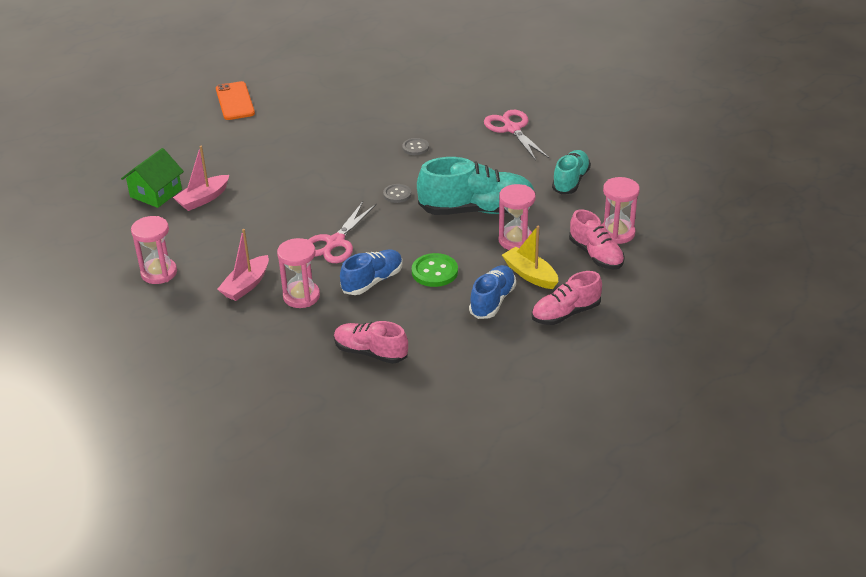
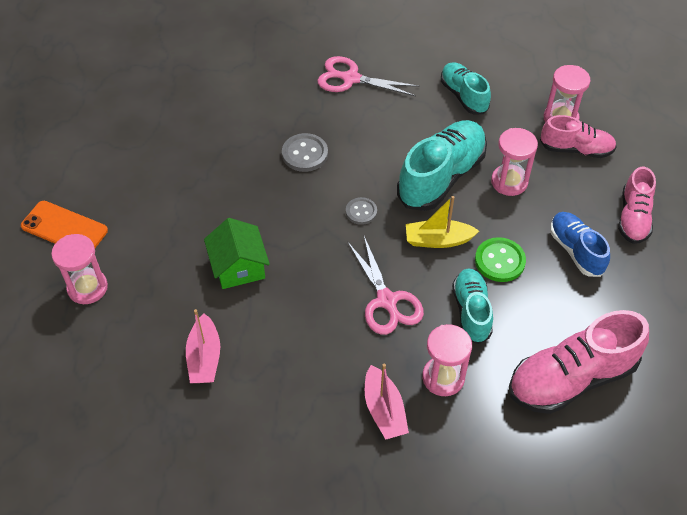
camera: 50 degrees left, 15 degrees up
(156, 193) = (148, 391): green house -> green house (239, 267)
(159, 273) = (290, 471): pink hourglass -> pink hourglass (87, 288)
(370, 352) = (571, 378): pink shoe -> pink shoe, size x1.65
(372, 281) = (471, 311): blue shoe -> turquoise shoe
(415, 147) = (305, 154): grey button -> grey button, size x1.53
(530, 275) = (563, 204): yellow boat -> yellow boat (438, 240)

